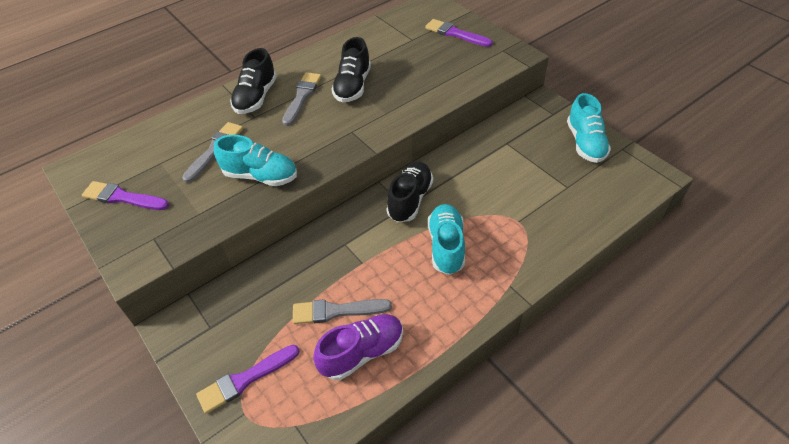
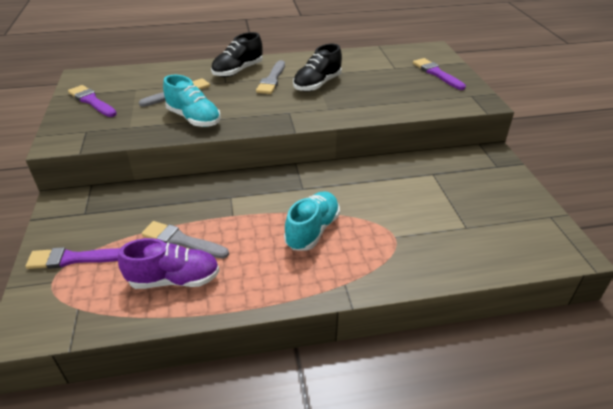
camera: 25 degrees right, 10 degrees down
(302, 96) = (272, 80): grey brush -> grey brush turned 150 degrees clockwise
(410, 200) = (310, 185): black shoe -> none
(585, 143) = (513, 199): turquoise shoe -> none

